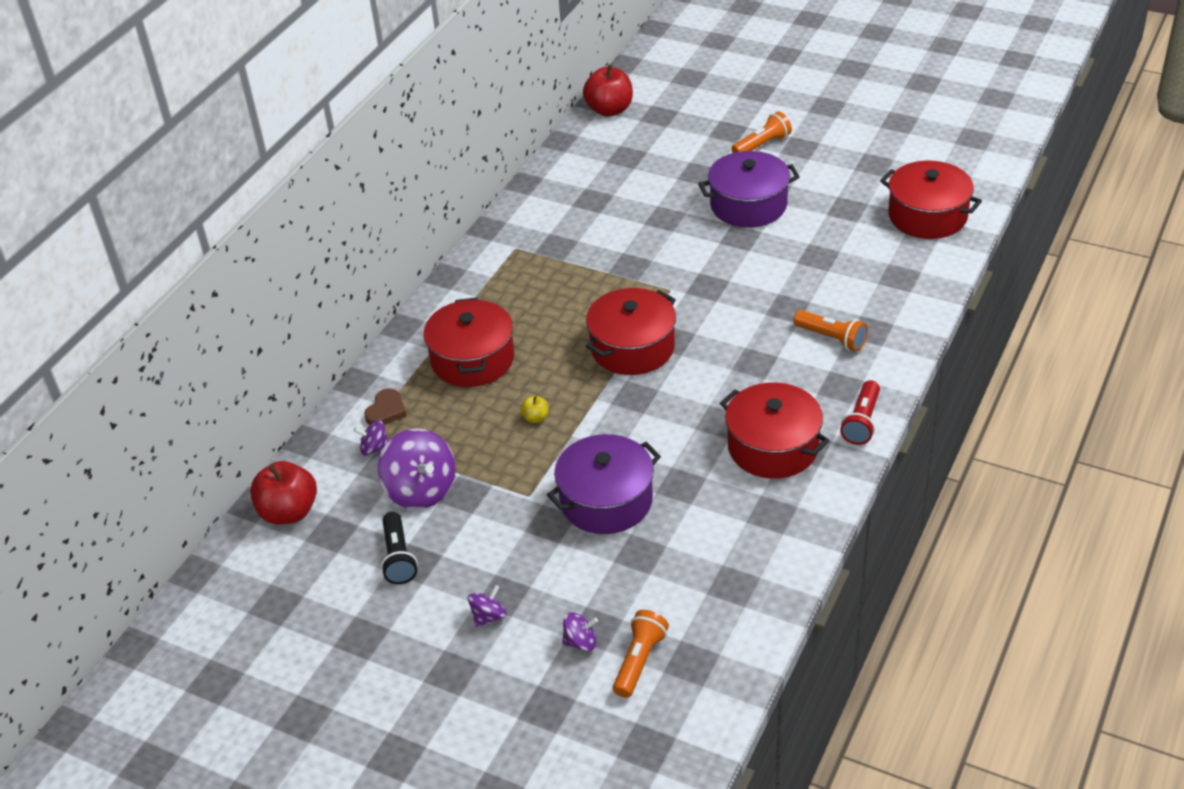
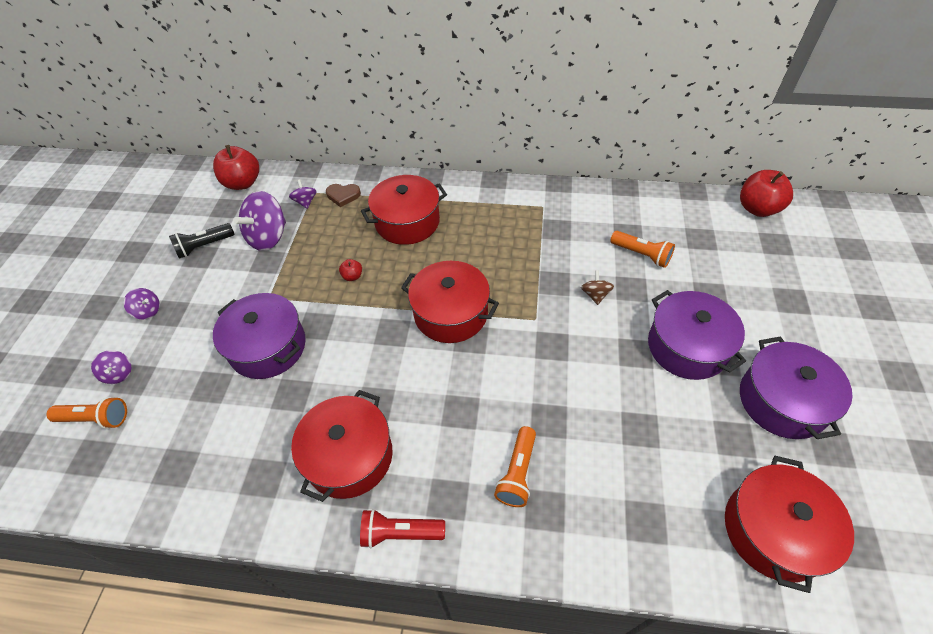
camera: 70 degrees right, 10 degrees up
(535, 418) = (352, 276): yellow apple -> red apple
(660, 243) = (595, 295): none -> brown spinning top
(762, 145) = (789, 333): orange flashlight -> orange flashlight (641, 254)
(824, 173) = (782, 401): none -> purple pot

